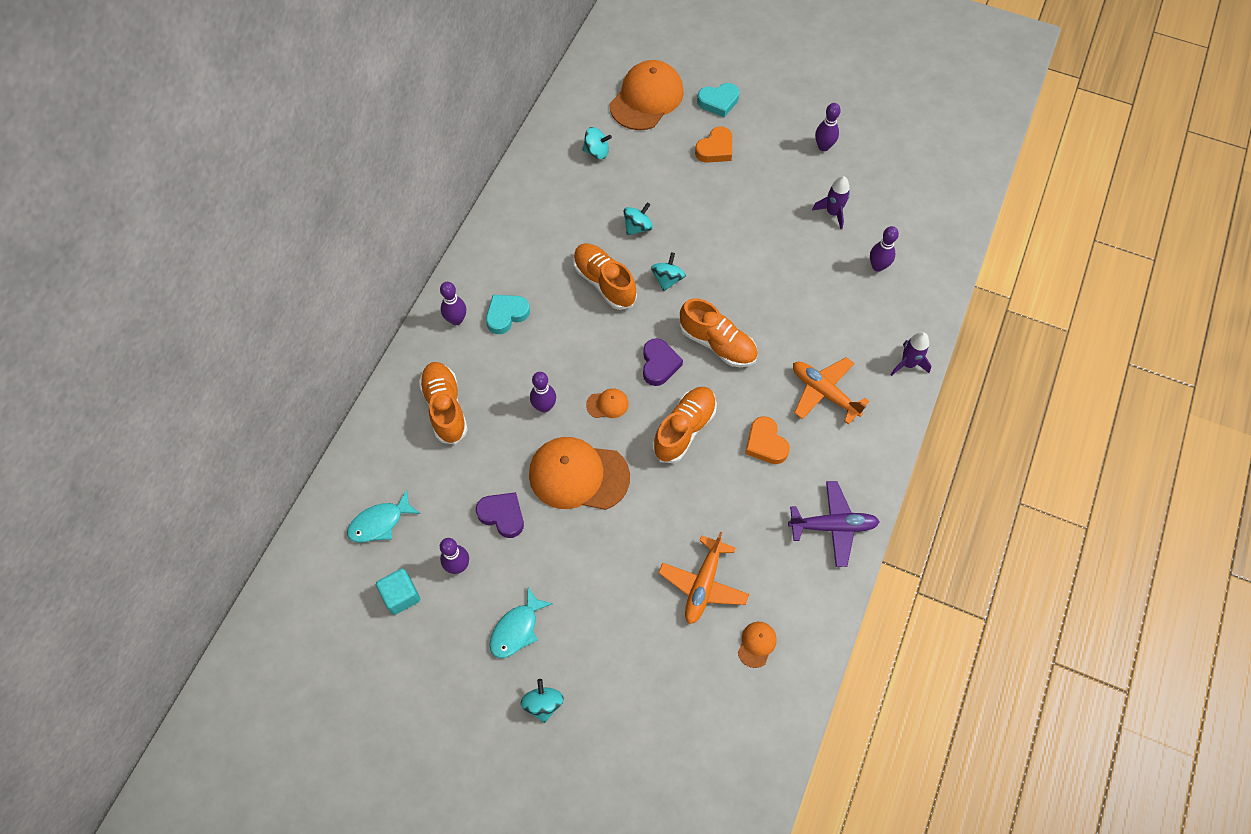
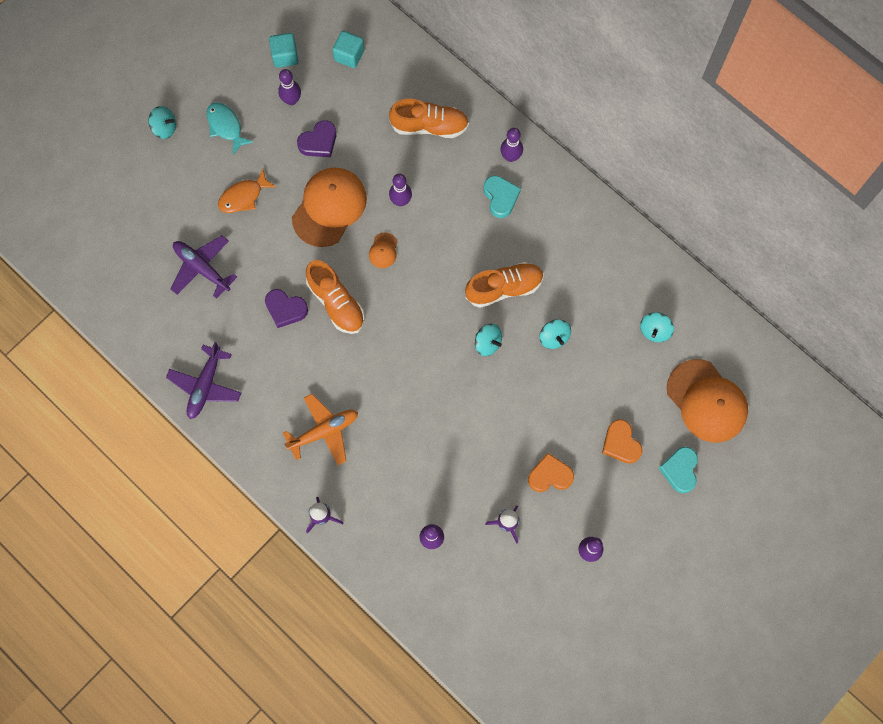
camera: 110 degrees right, 10 degrees up
(380, 522) = (349, 55): turquoise fish -> turquoise cube
(599, 573) = (243, 196): none -> orange fish
(659, 364) = (404, 305): purple heart -> purple heart (285, 309)
(703, 584) = (202, 268): orange plane -> purple plane
(717, 344) = (406, 361): orange shoe -> none
(757, 644) = (140, 289): orange cap -> none
(765, 443) = (297, 363): orange heart -> orange heart (550, 475)

